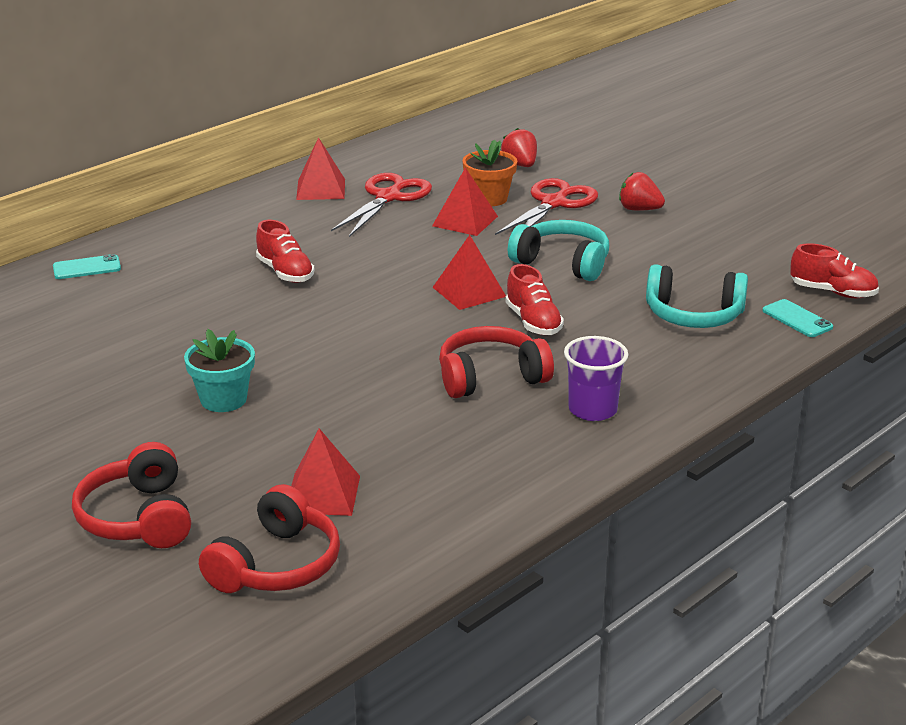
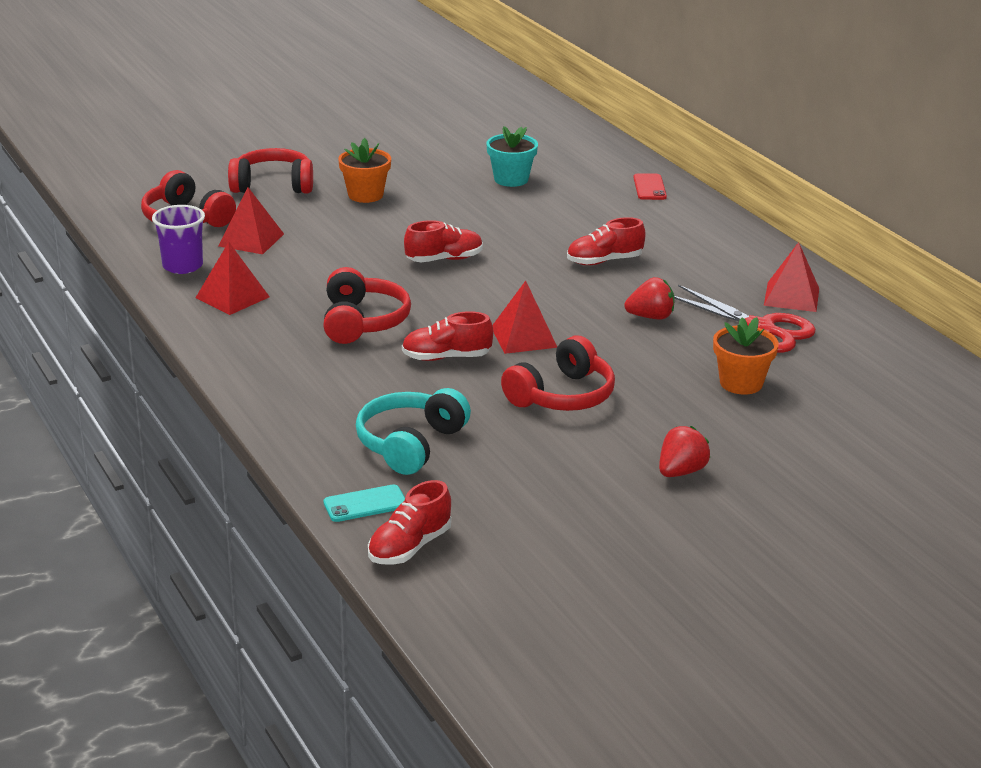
camera: 105 degrees right, 0 degrees up
(87, 268) = (649, 187): turquoise phone -> red phone
(154, 437) = (365, 195): none -> orange flower pot
(223, 399) = (401, 220): turquoise flower pot -> turquoise flower pot (511, 179)
(320, 356) = (444, 259): none -> red shoe
(465, 221) = (685, 360): red pyramid -> red pyramid (232, 297)
(520, 165) = (836, 419): red strawberry -> red strawberry (650, 317)
(553, 203) = (715, 419): red scissors -> none
(562, 263) = (562, 396): turquoise headphones -> red headphones
(592, 410) = (279, 355): purple cup -> purple cup (182, 266)

